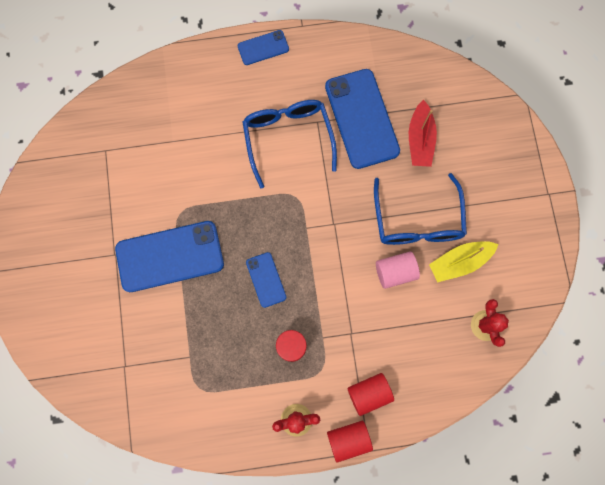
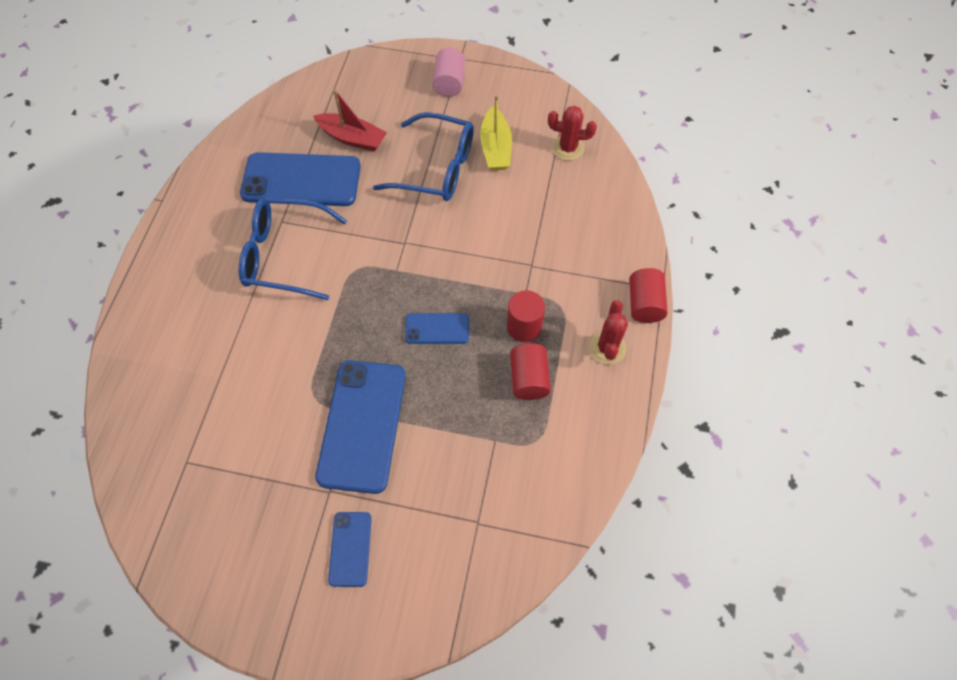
camera: 70 degrees left, 15 degrees down
(263, 48) = (163, 245): blue phone -> blue phone (350, 549)
(369, 393) = (601, 269): red cylinder -> red cylinder (528, 379)
(395, 272) = (482, 204): pink cylinder -> pink cylinder (449, 83)

